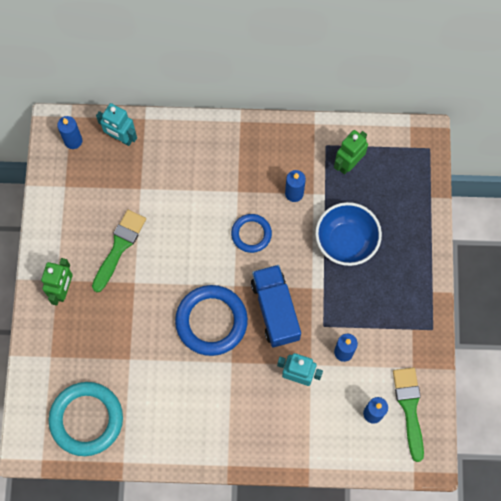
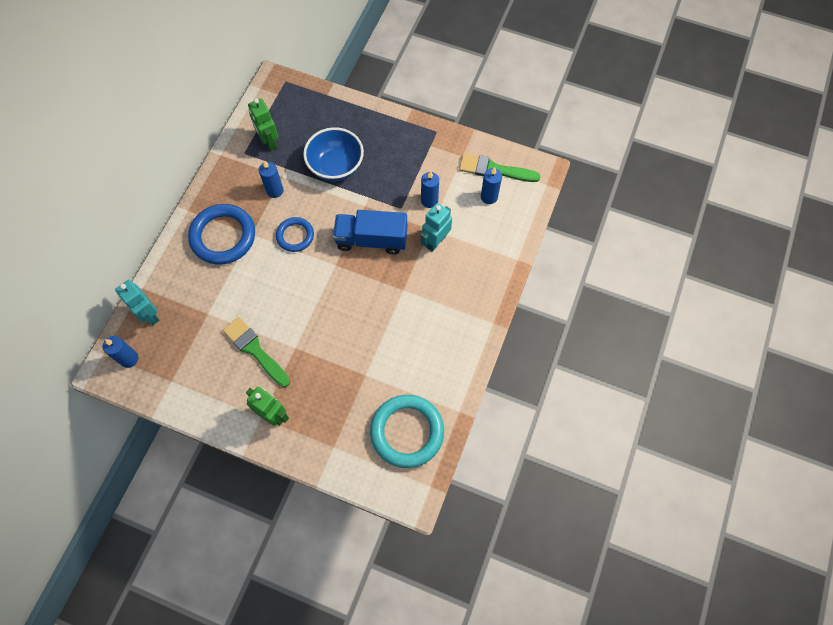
camera: 70 degrees left, 5 degrees down
(121, 138) = (149, 315): turquoise robot -> turquoise robot turned 90 degrees clockwise
(211, 321) = (359, 294): blue ring -> blue ring (223, 236)

